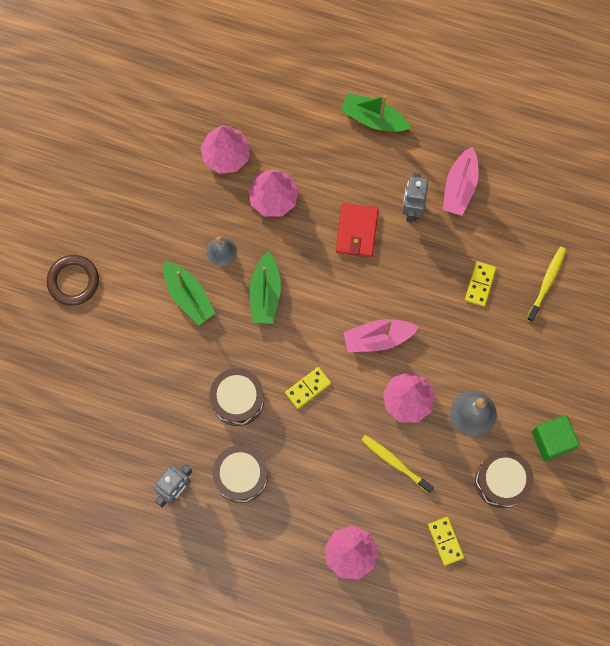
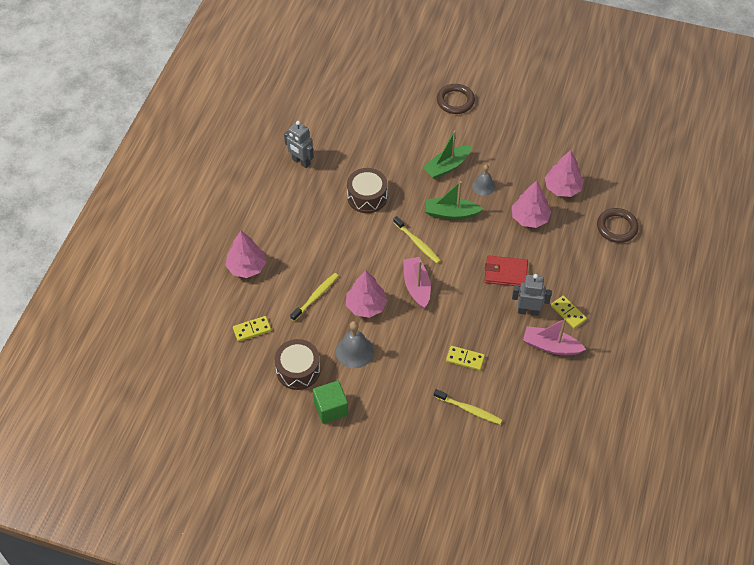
camera: 90 degrees right, 20 degrees down
(241, 476) = (309, 199): brown drum -> none
(288, 97) = (617, 227): none -> brown ring
(308, 388) = (376, 240): yellow domino -> yellow domino (568, 313)
(312, 336) = (417, 243): none -> yellow toothbrush
(373, 118) = (605, 285): green boat -> none

